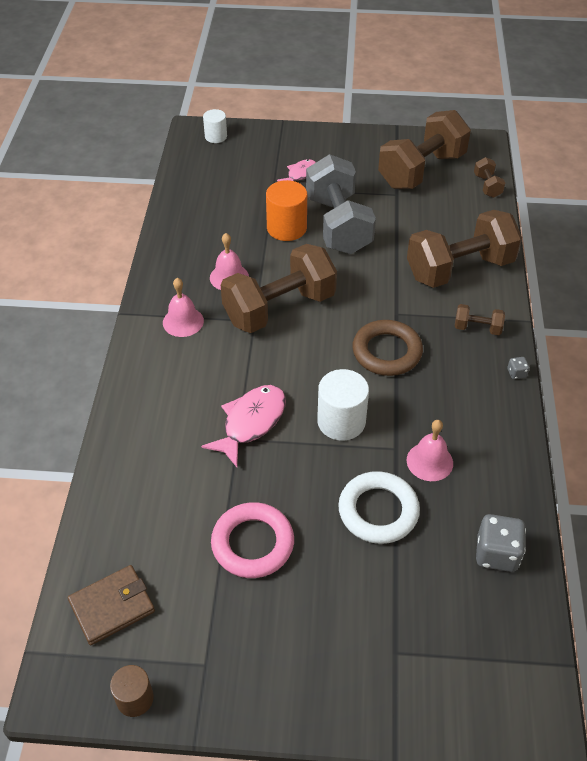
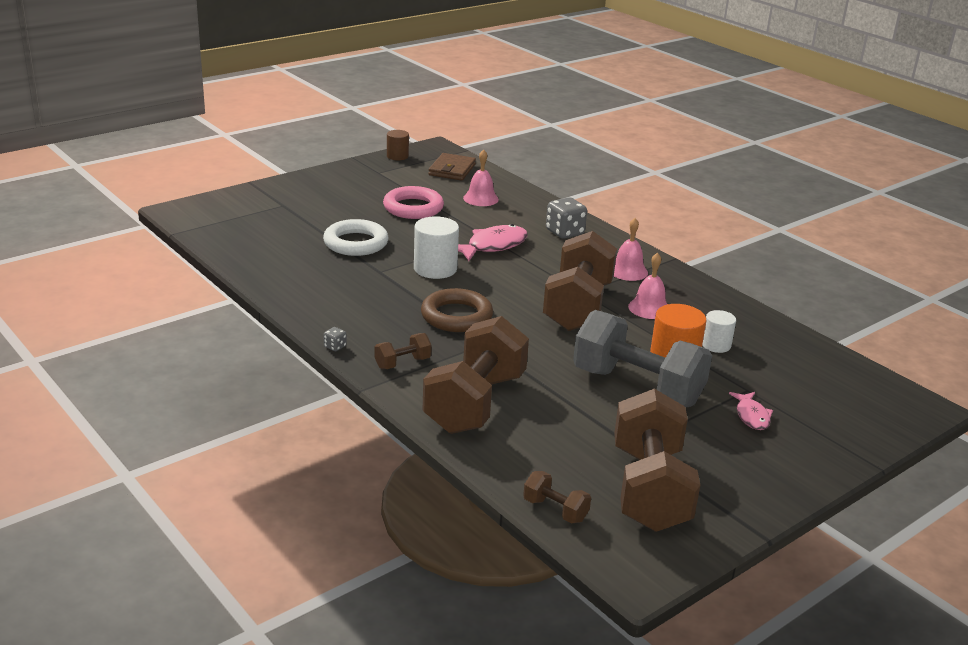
camera: 135 degrees right, 20 degrees down
(216, 136) = (893, 411): white cylinder -> white cylinder (716, 345)
(251, 423) = (492, 246): pink fish -> pink fish turned 120 degrees counterclockwise
(429, 461) = (348, 274): pink bell -> pink bell (480, 198)
(496, 553) = (258, 254): grey dice -> grey dice (564, 232)

